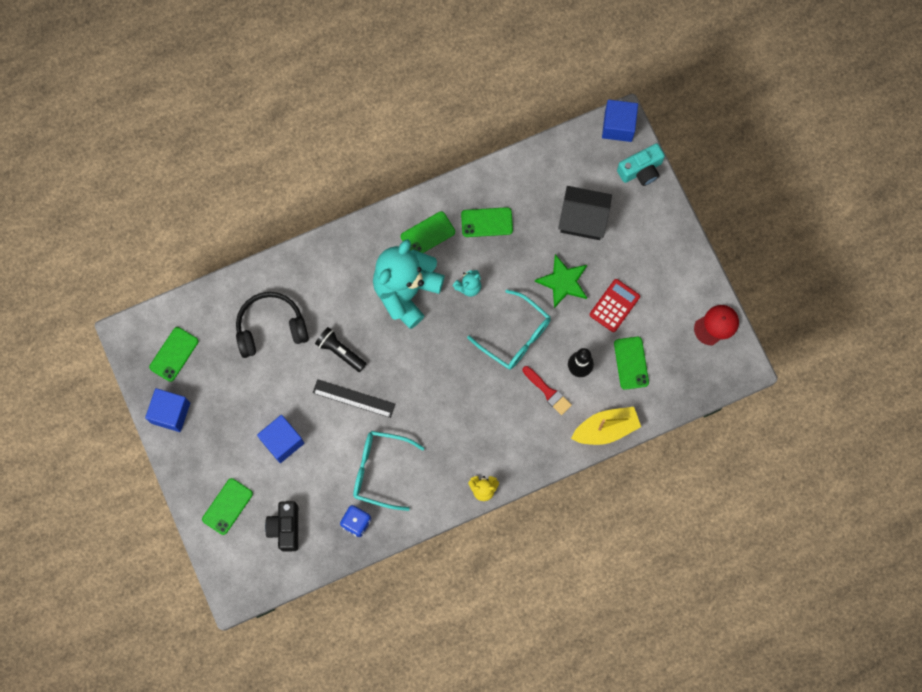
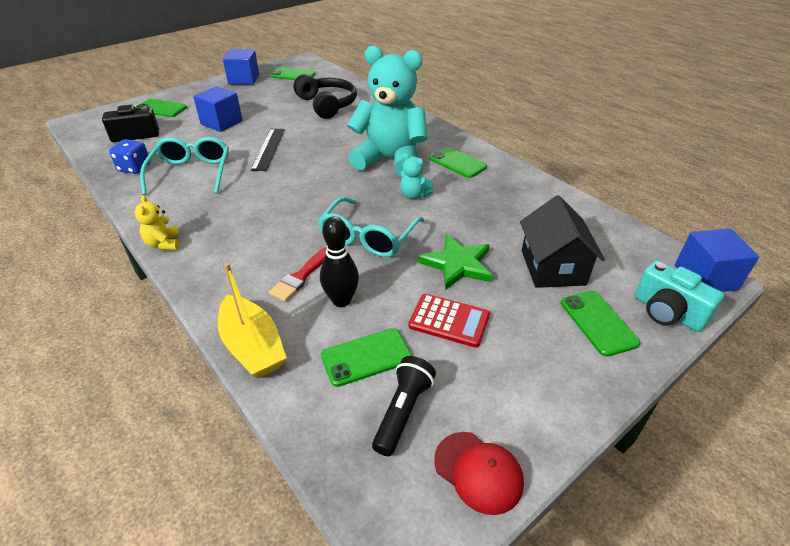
camera: 75 degrees right, 35 degrees down
(340, 351) = (315, 136): black flashlight -> black flashlight (403, 411)
(487, 222) = (495, 195): green phone -> green phone (598, 323)

